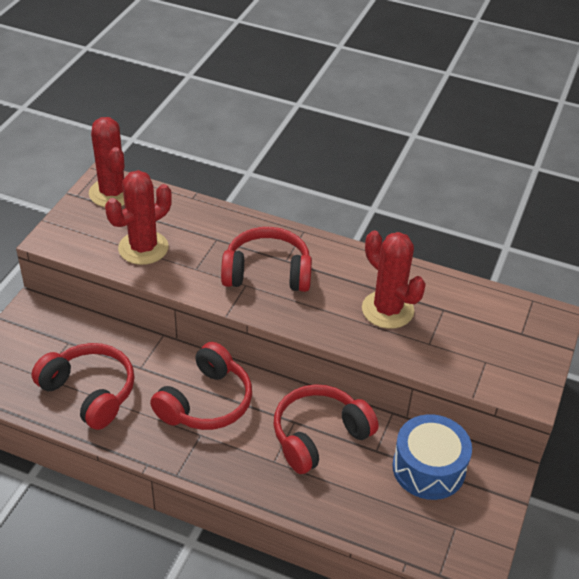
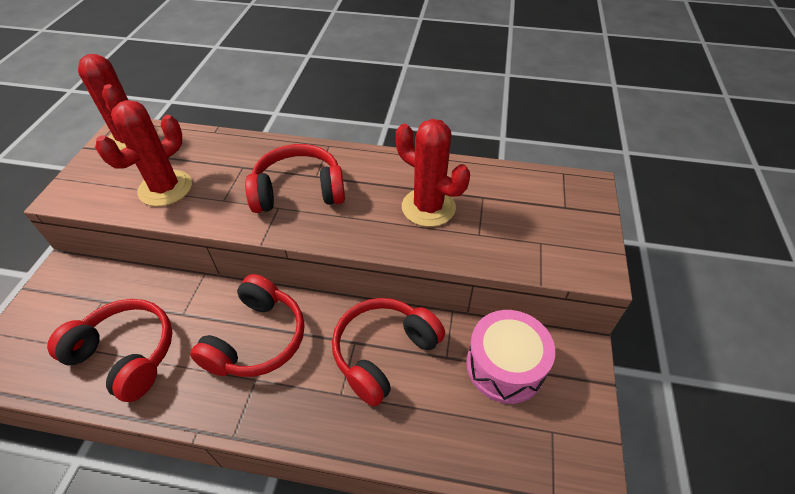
camera: 10 degrees left, 5 degrees up
(428, 468) = (505, 366): blue drum -> pink drum

